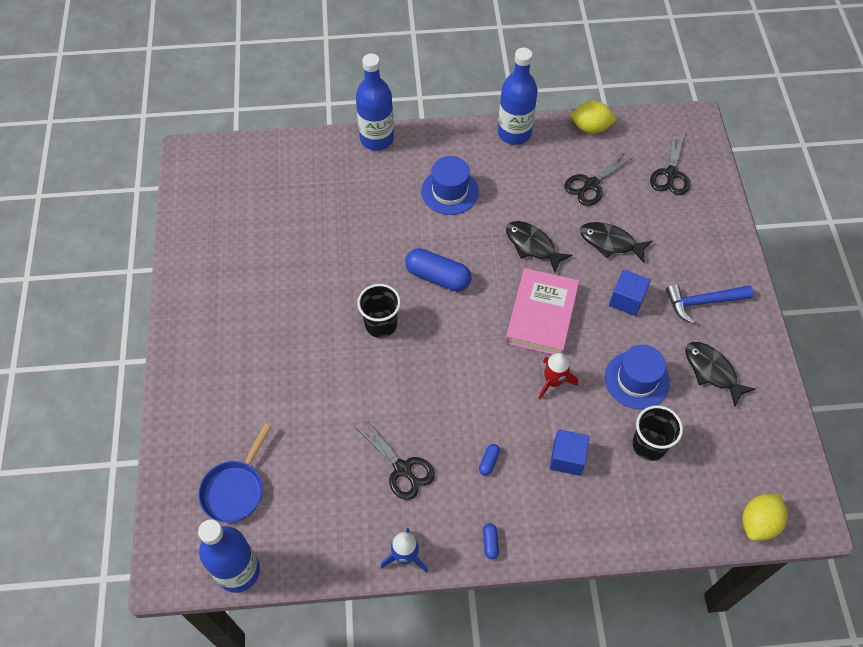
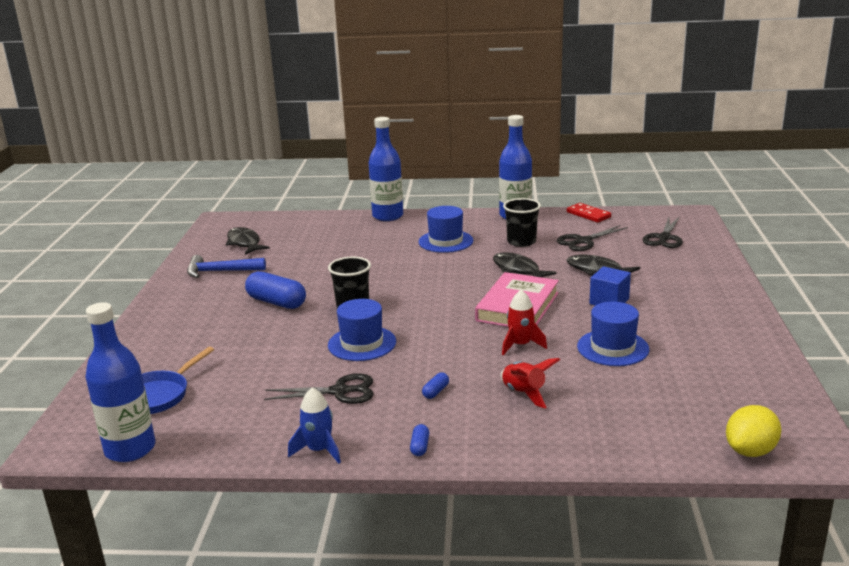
camera: 10 degrees right, 35 degrees down
(402, 469) = (339, 391): black scissors -> black scissors turned 60 degrees counterclockwise
(405, 389) = (362, 343): none -> blue hat
(438, 277) = (419, 283): blue capsule -> blue capsule (276, 302)
(567, 458) = (524, 393): blue cube -> red rocket
(590, 128) = (588, 215): yellow lemon -> red domino
(649, 445) = (621, 389): black cup -> black cup (521, 242)
(703, 302) = (691, 305): blue hammer -> blue hammer (221, 271)
(712, 371) = (698, 346): black fish -> black fish (244, 243)

